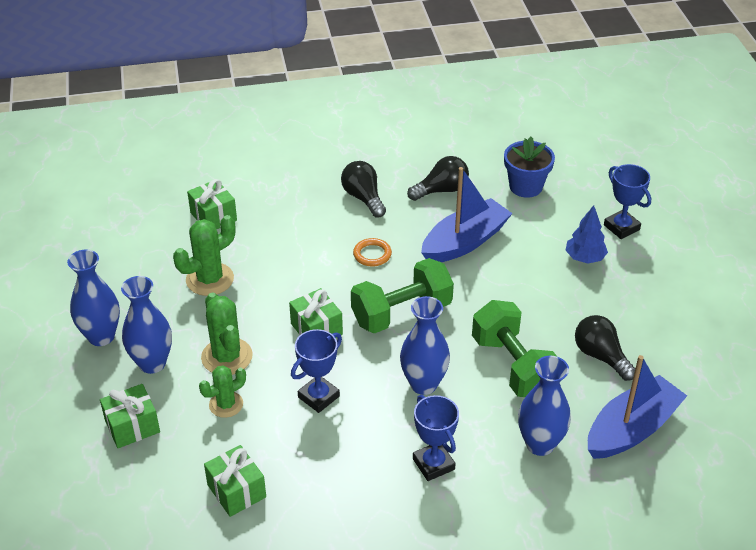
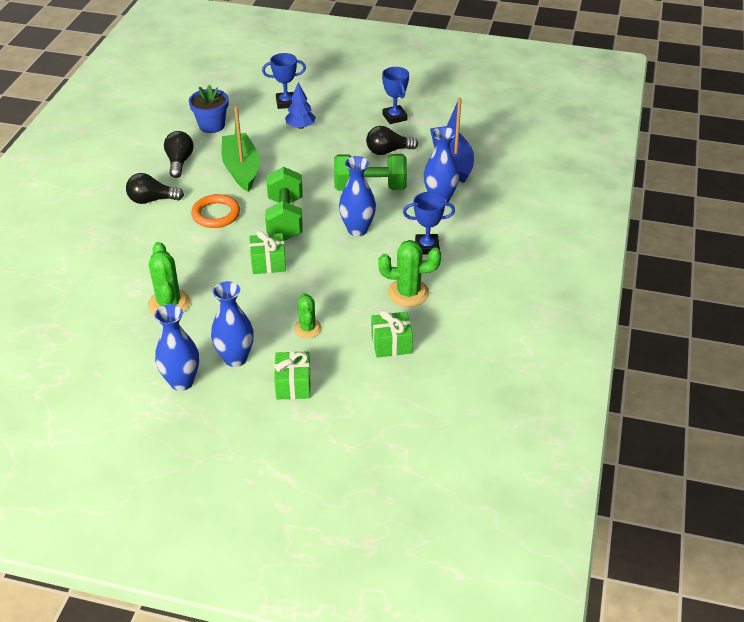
camera: 65 degrees left, 0 degrees up
(213, 216) = (97, 283): green gift -> none
(227, 357) = (260, 316): green cactus -> green cactus (408, 293)
(318, 397) = (334, 280): blue trophy -> blue trophy (394, 117)
(372, 254) = (216, 214): orange ring -> orange ring, size x1.55
(464, 242) = (241, 169): blue boat -> green boat

